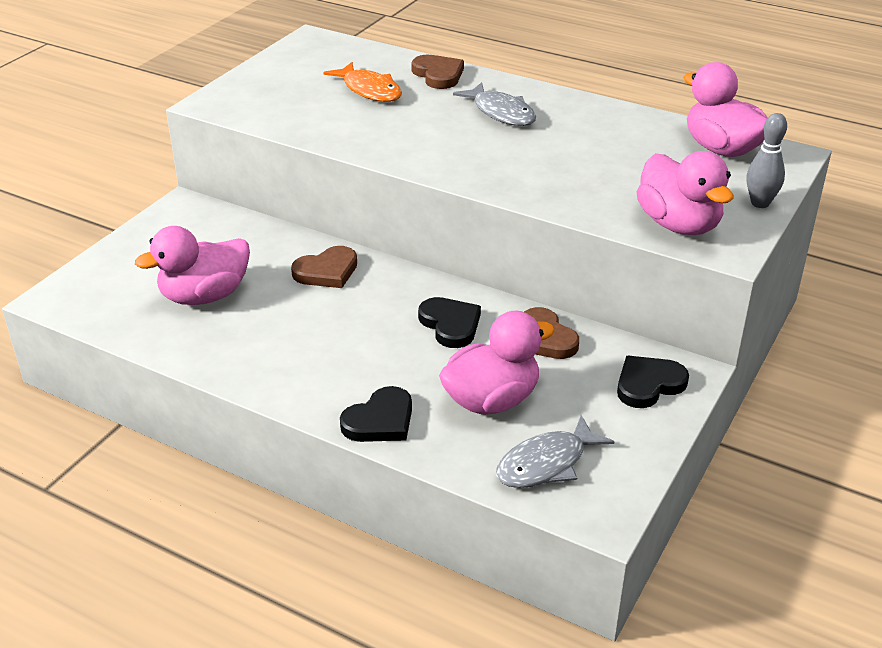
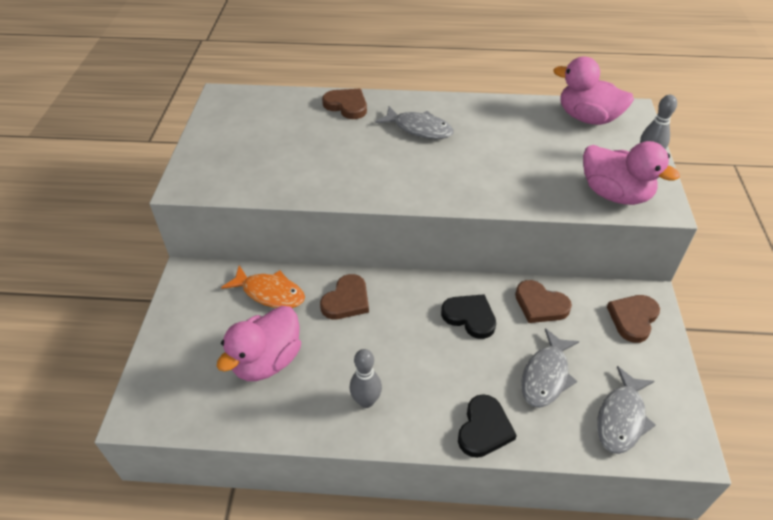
camera: 25 degrees left, 10 degrees up
(276, 358) = (366, 401): none -> grey bowling pin
(369, 90) = (306, 135): orange fish -> orange fish (270, 293)
(491, 400) = (546, 376): pink duck -> grey fish
(648, 384) = (633, 318): black heart -> brown heart

